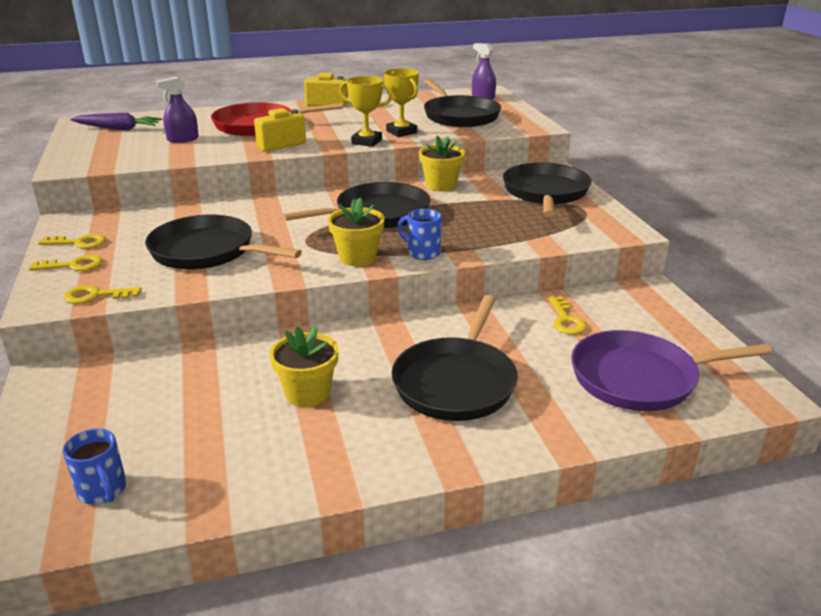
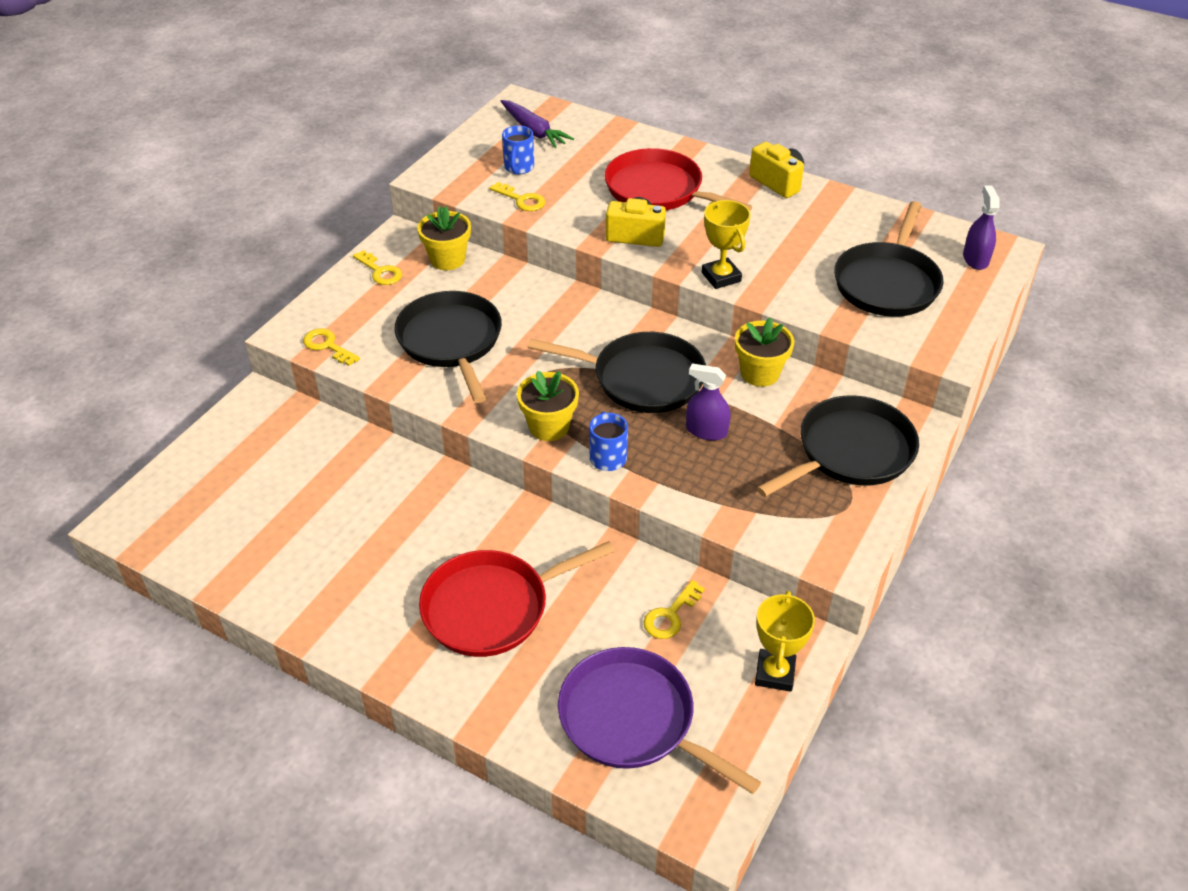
camera: 45 degrees right, 15 degrees up
(73, 265) = (349, 299): yellow key -> yellow key (521, 200)
(103, 491) = (193, 524): blue mug -> blue mug (519, 168)
(183, 139) = (565, 179): purple spray bottle -> purple spray bottle (706, 431)
(307, 393) = (385, 536): yellow flower pot -> yellow flower pot (447, 259)
(401, 132) = (780, 279): yellow trophy -> yellow trophy (775, 673)
(456, 382) = (492, 607): black pan -> red pan

